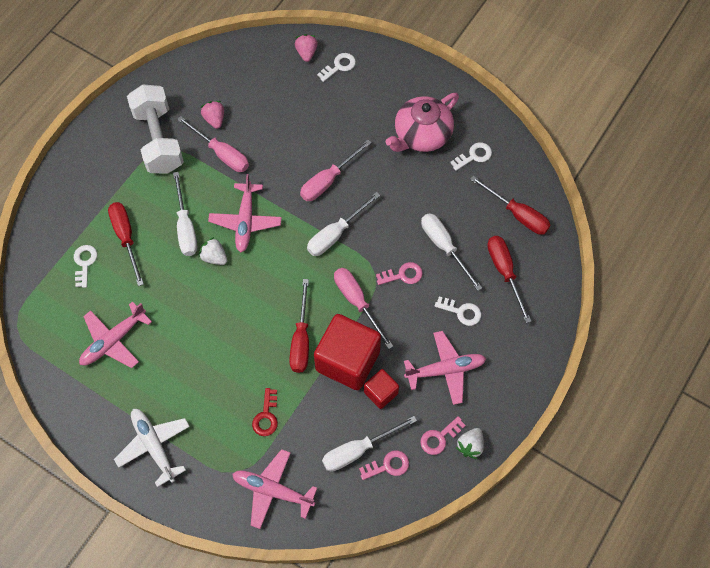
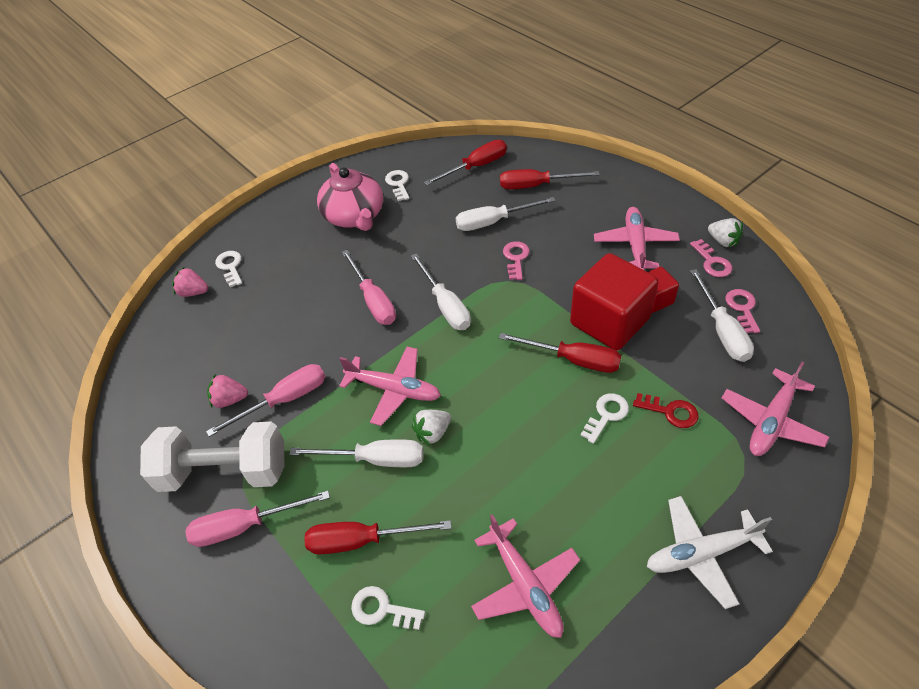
camera: 70 degrees left, 15 degrees down
(357, 302) = (538, 301): pink screwdriver -> pink screwdriver (245, 526)
(461, 312) = (571, 222): white key -> white key (606, 415)

